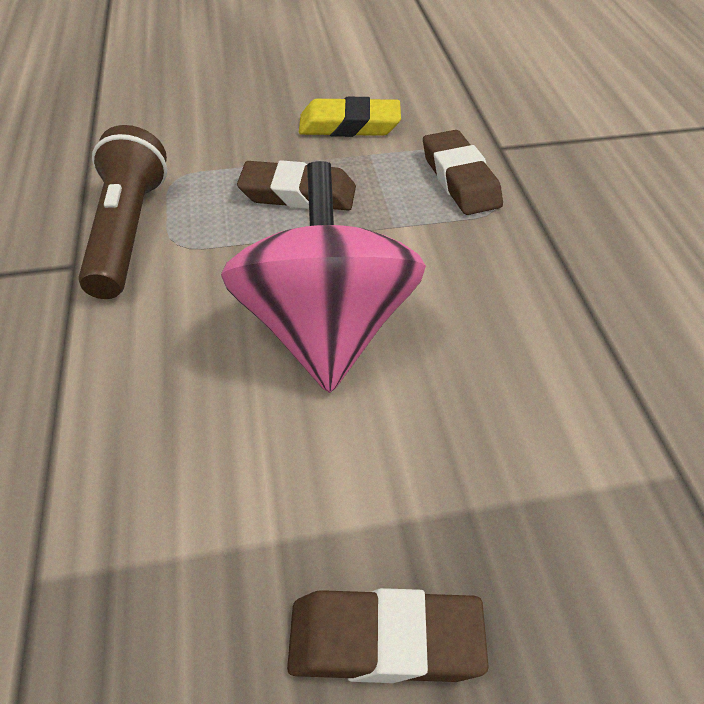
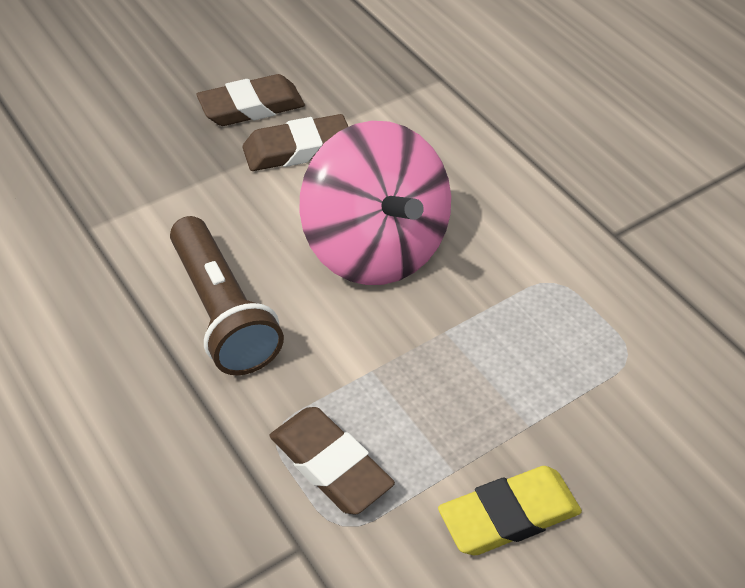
camera: 155 degrees right, 0 degrees up
(128, 231) = (607, 278): brown flashlight -> brown flashlight (222, 312)
(298, 194) = (491, 377): brown eraser -> brown eraser (297, 149)

